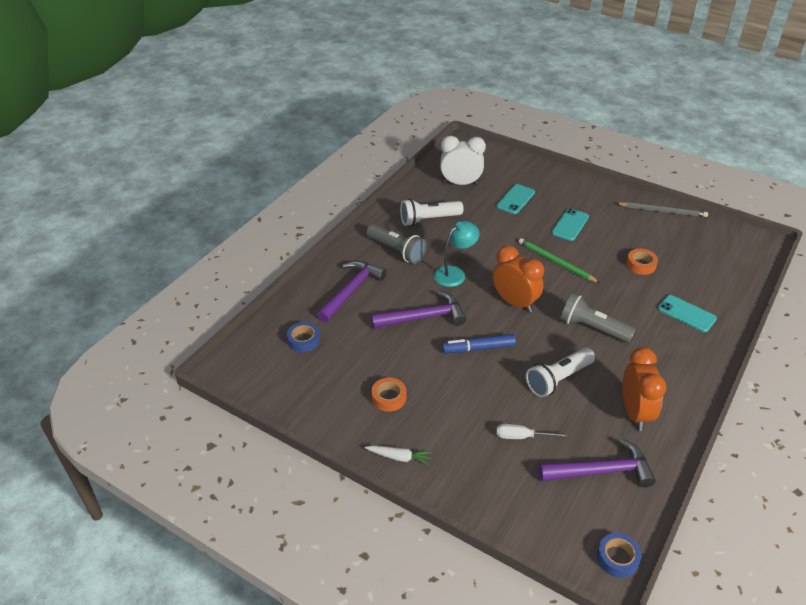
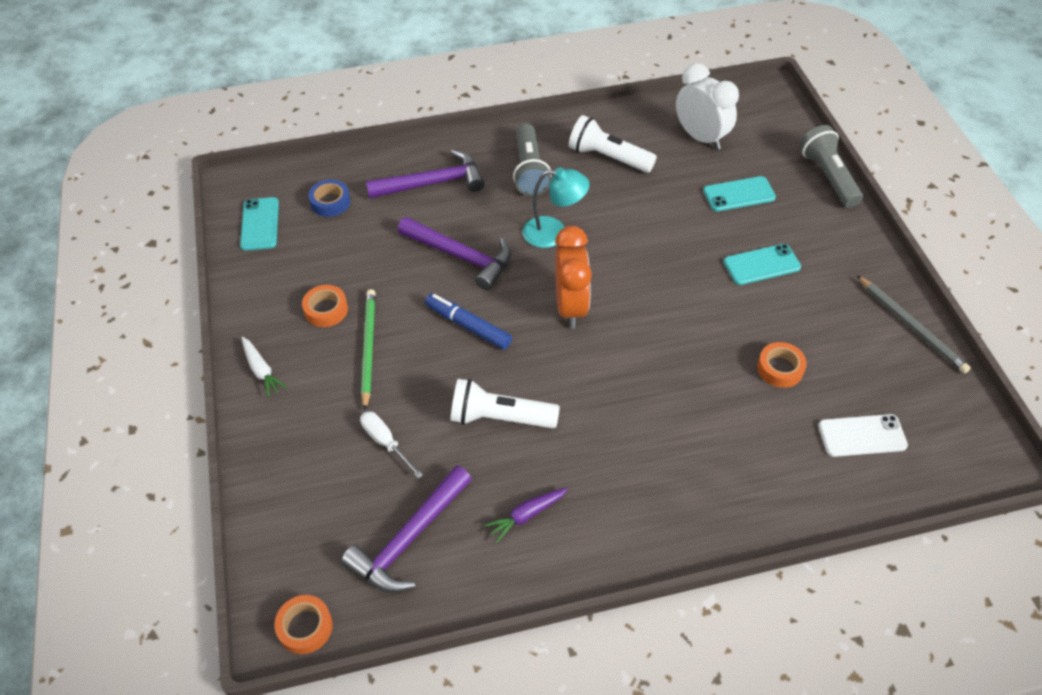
camera: 45 degrees right, 10 degrees up
(556, 262) = (681, 295): green pencil -> green pencil (368, 348)
(592, 328) = (614, 395): grey flashlight -> grey flashlight (828, 177)
(601, 471) = (409, 539): purple hammer -> purple hammer turned 90 degrees clockwise
(617, 558) = (305, 627): blue tape -> orange tape
(635, 413) = (526, 515): orange clock -> purple carrot
(686, 313) = (750, 463): turquoise phone -> turquoise phone (260, 224)
(708, 269) = (862, 435): none -> white phone

